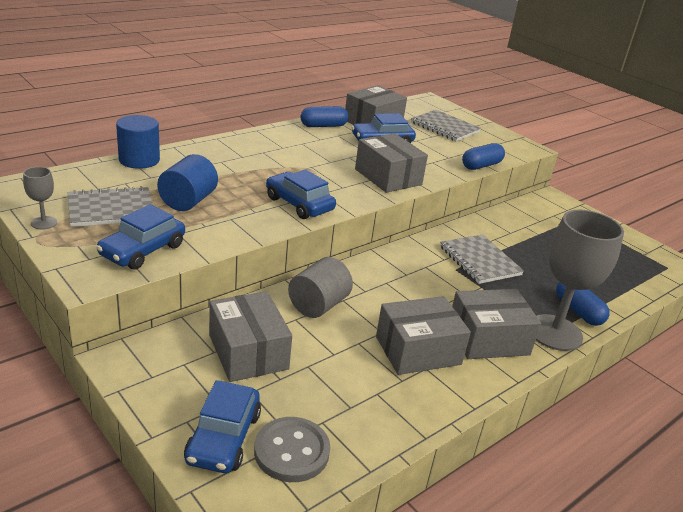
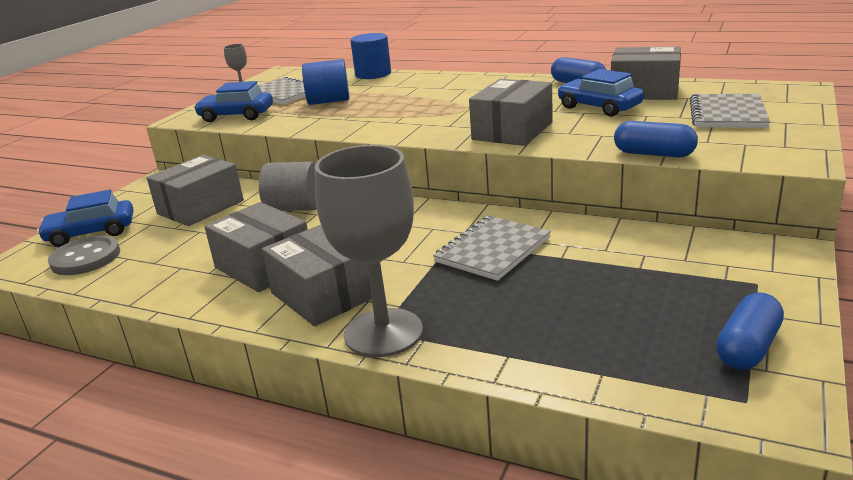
camera: 70 degrees right, 5 degrees down
(299, 204) = (383, 124): blue car -> none
(578, 311) = (460, 339): blue capsule -> blue capsule (748, 347)

